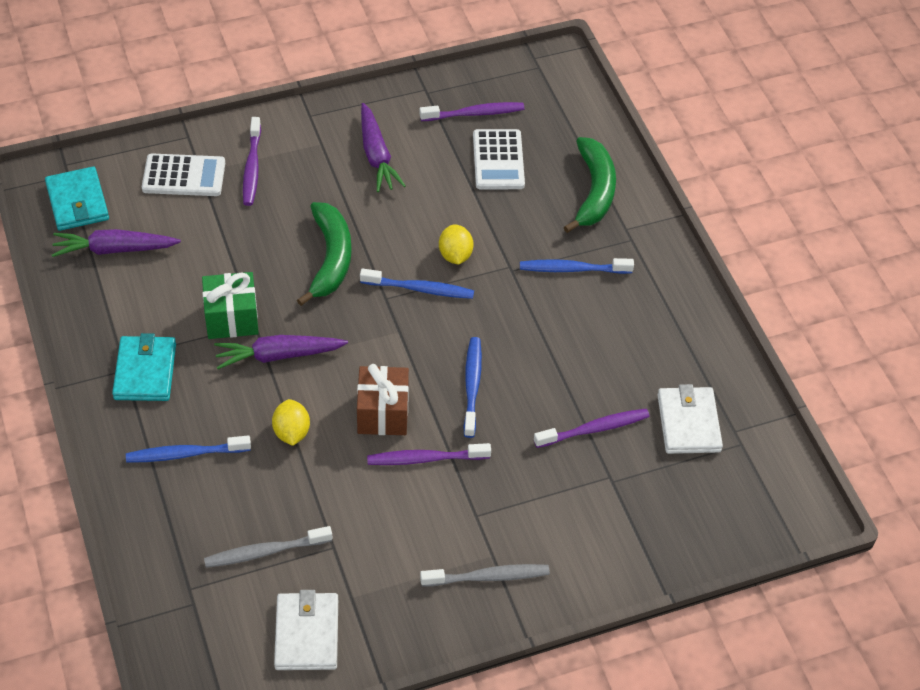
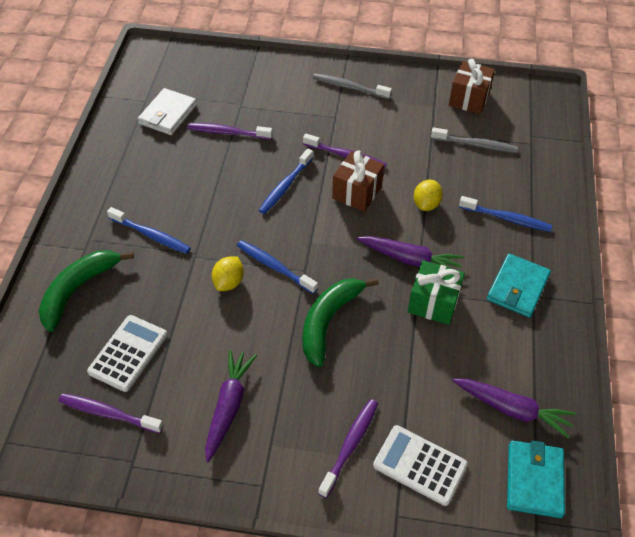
camera: 150 degrees left, 0 degrees up
(307, 634) = (469, 99): white wallet -> brown gift

